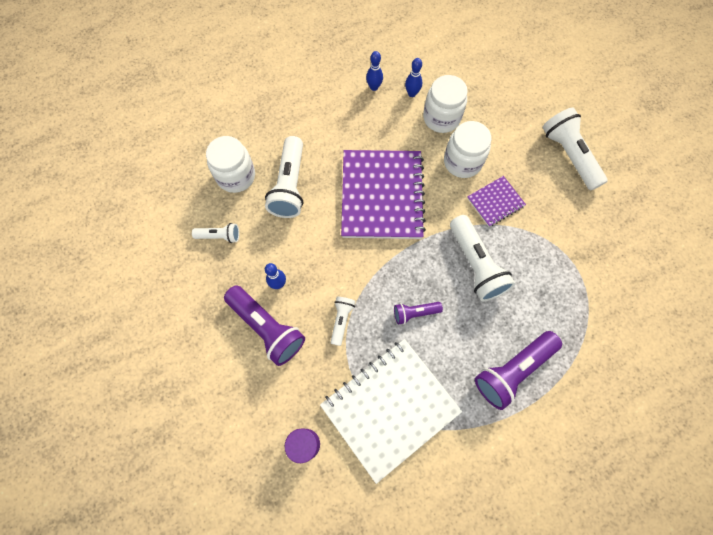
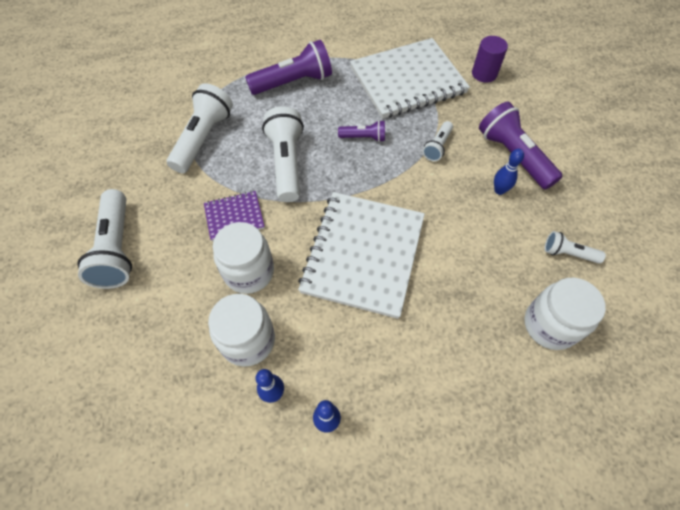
camera: 165 degrees left, 10 degrees down
(289, 186) = (477, 294): white flashlight -> white flashlight (203, 138)
(382, 196) = (363, 254): purple notebook -> white notebook

